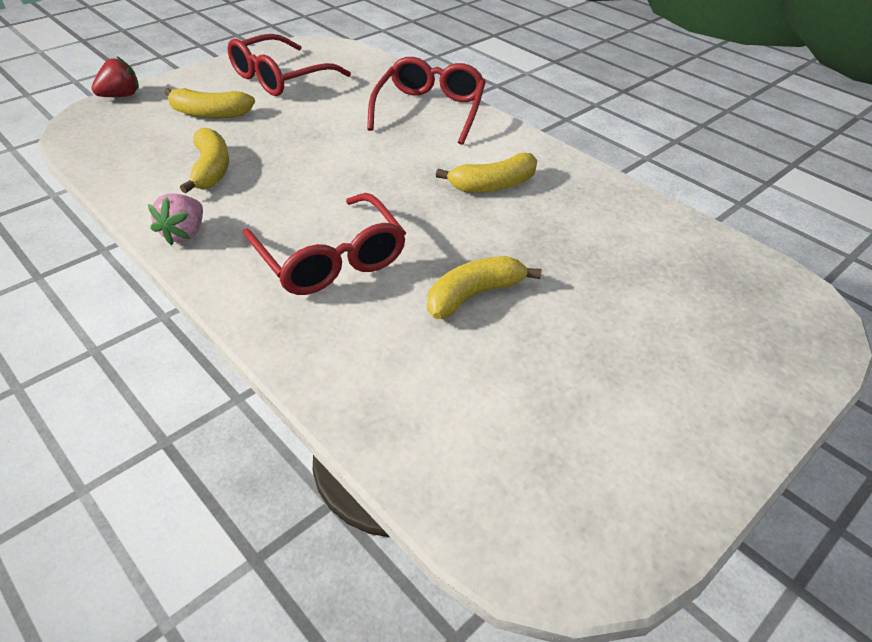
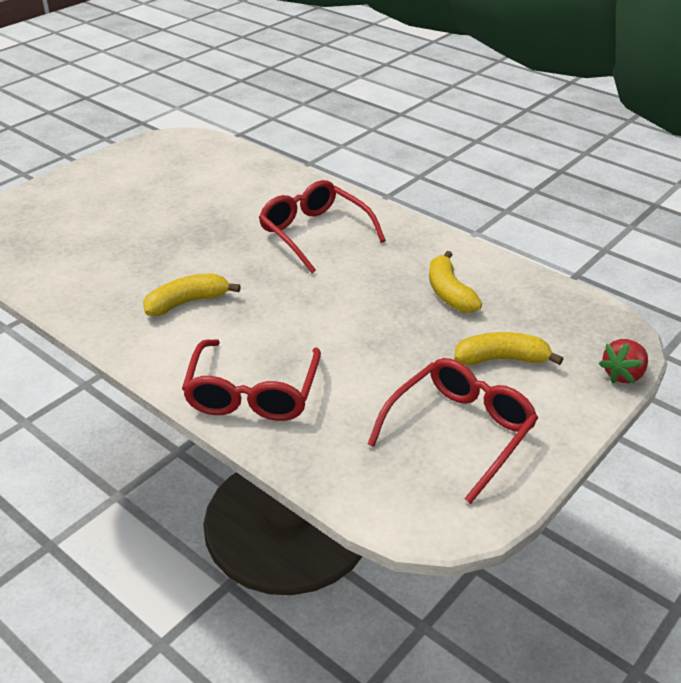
camera: 175 degrees right, 5 degrees down
(184, 234) = (429, 240): pink strawberry -> none
(473, 295) = (211, 221): yellow banana -> none

